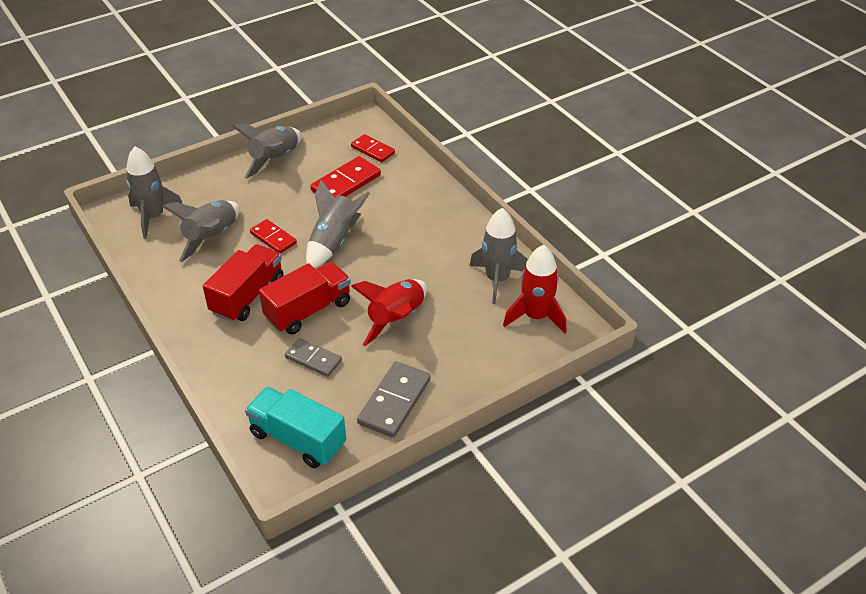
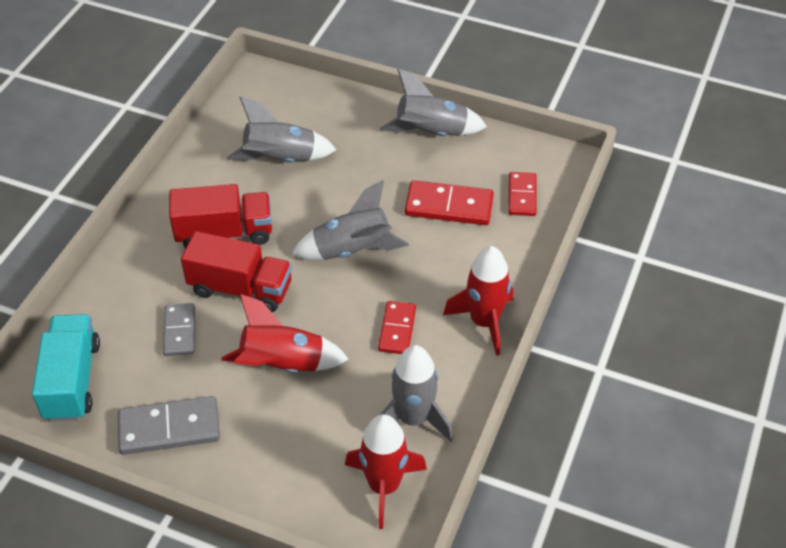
camera: 55 degrees right, 5 degrees up
(153, 217) = (272, 104): grey rocket -> none
(273, 238) = (317, 202): red domino -> red domino (397, 329)
(453, 214) = (484, 322): none -> red rocket

